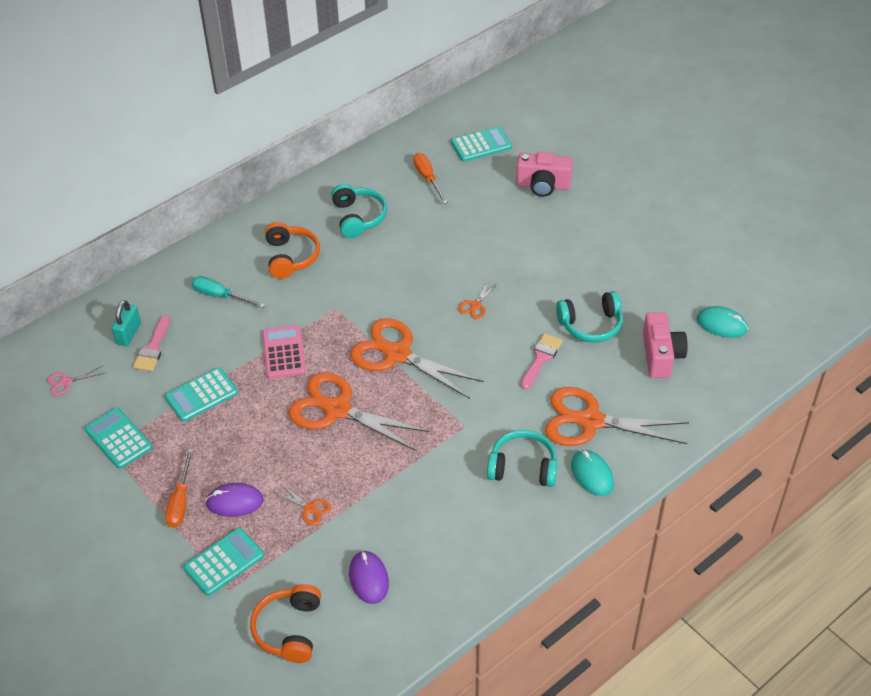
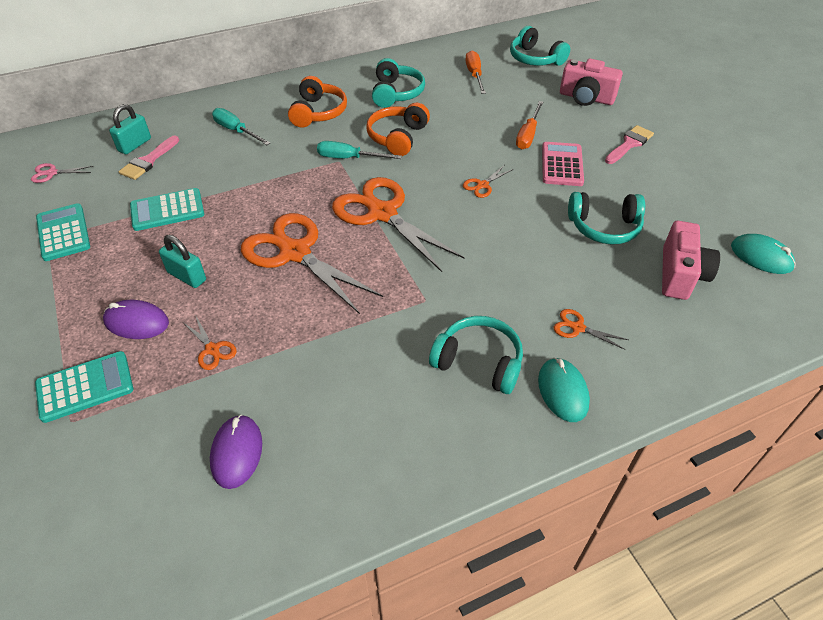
camera: 15 degrees right, 0 degrees up
(180, 501) = (82, 307): orange screwdriver -> orange screwdriver (528, 135)
(254, 453) = (187, 276): none -> turquoise padlock
(284, 352) = (269, 189): pink calculator -> pink calculator (562, 165)
(289, 629) = (108, 494): orange headphones -> orange headphones (397, 137)
(344, 303) = (349, 158): none -> turquoise screwdriver
(481, 145) = (535, 59): turquoise calculator -> turquoise headphones
(541, 358) = (537, 249): pink brush -> pink brush (629, 144)
(591, 421) = (578, 328): orange scissors -> orange scissors, size x0.41

